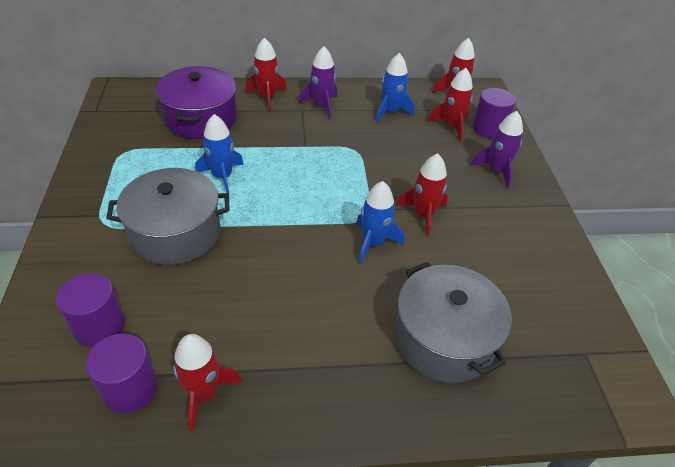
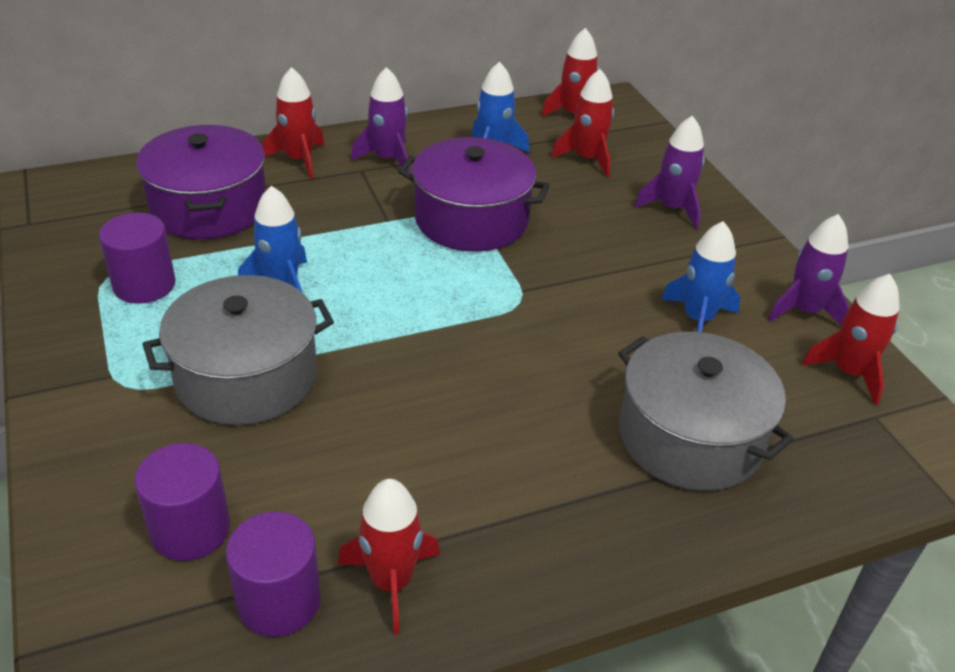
camera: 15 degrees left, 5 degrees down
(358, 154) = (471, 219): none -> purple pot
(373, 243) = (544, 334): blue rocket -> blue rocket (698, 319)
(423, 215) = (597, 284): red rocket -> red rocket (849, 372)
(488, 128) = (640, 153): purple cylinder -> purple cylinder (144, 285)
(562, 263) = (804, 311): none -> purple rocket

